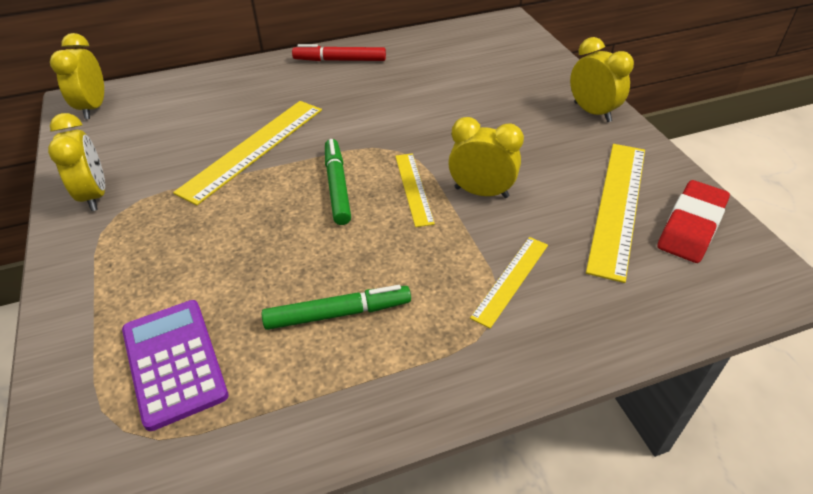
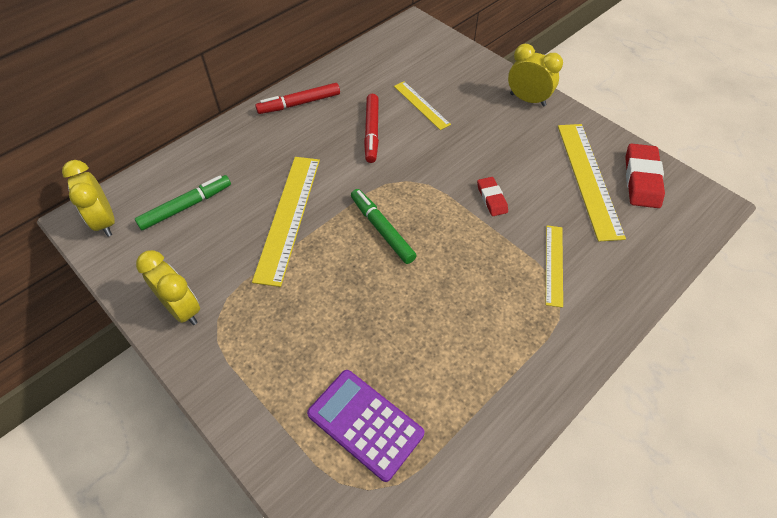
camera: 25 degrees left, 10 degrees up
(338, 314) = (455, 337): green marker -> green marker (186, 206)
(393, 100) = (371, 132): none -> red marker
(413, 188) = (441, 211): yellow ruler -> yellow ruler (421, 105)
(481, 192) = (491, 198): yellow clock -> red eraser

